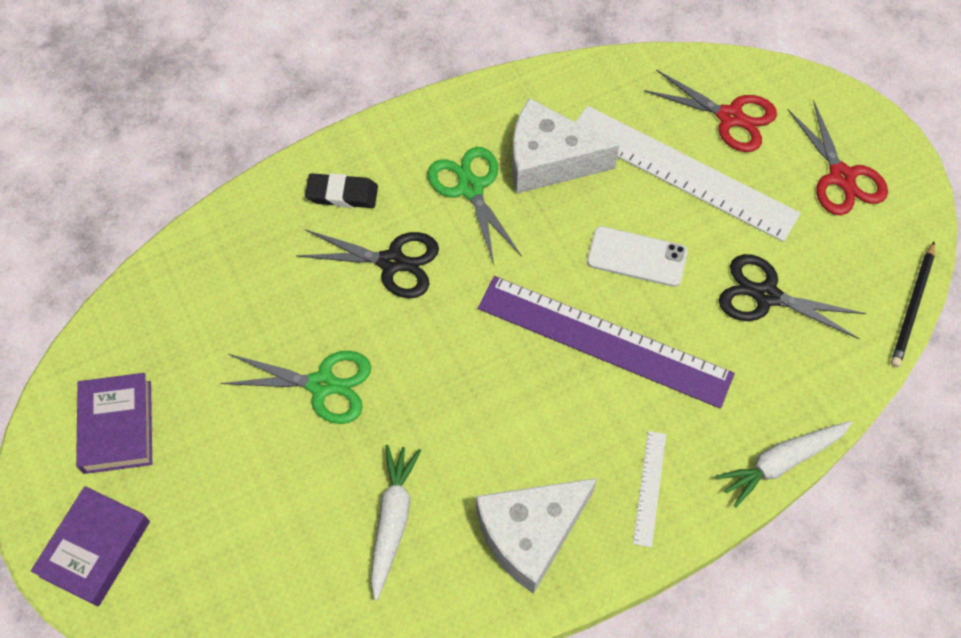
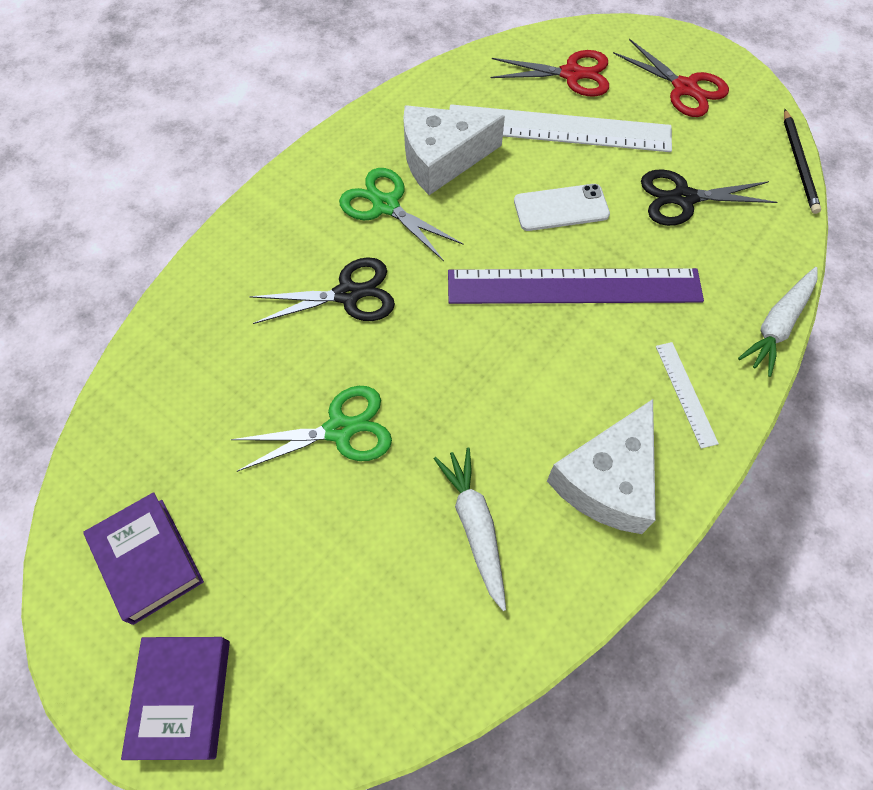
camera: 25 degrees left, 0 degrees up
(342, 194) = (270, 253): black eraser -> none

